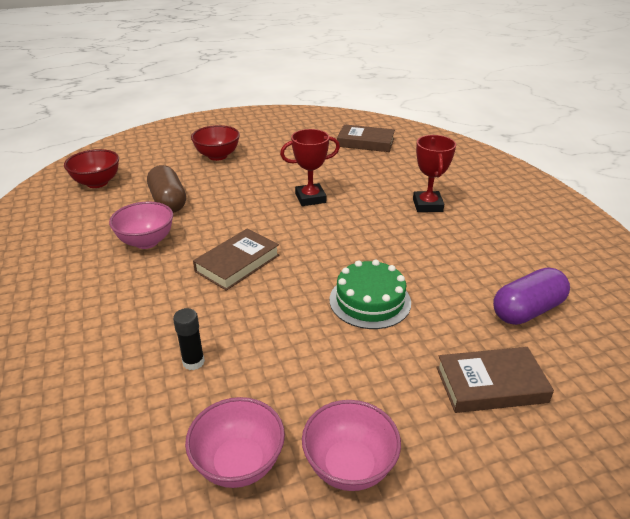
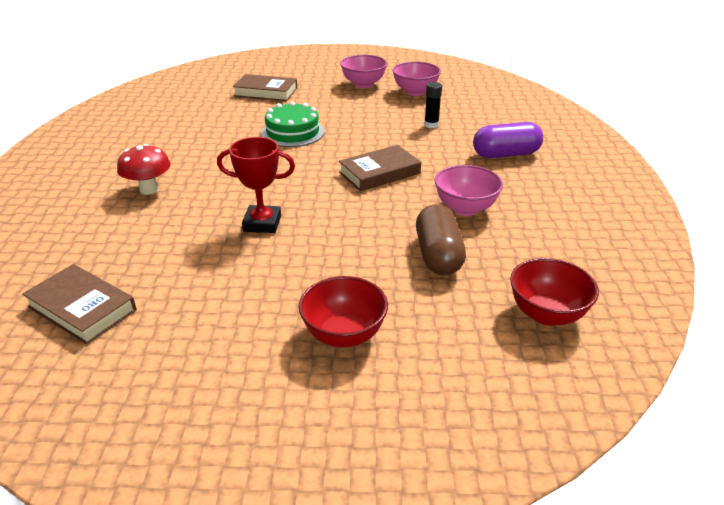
camera: 160 degrees left, 0 degrees up
(427, 205) = (149, 189): red trophy -> red mushroom
(527, 310) = (196, 111): purple capsule -> purple capsule (505, 154)

